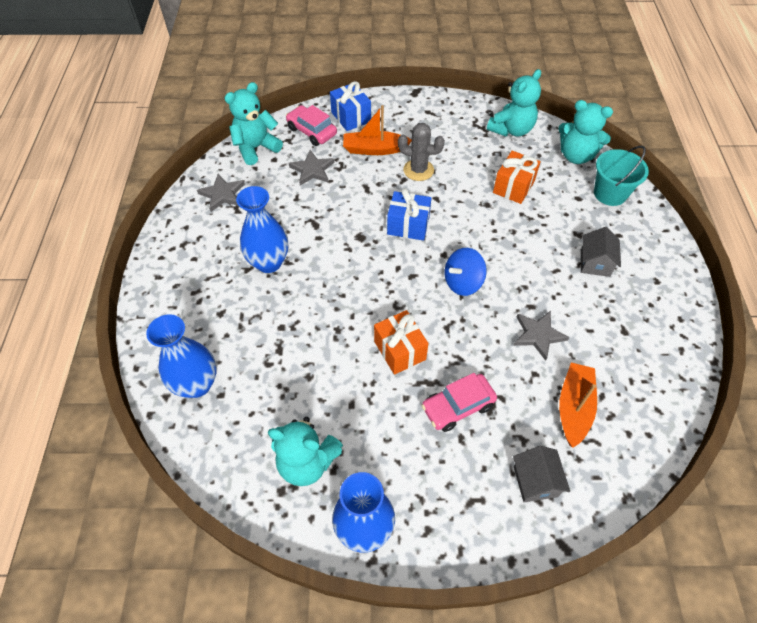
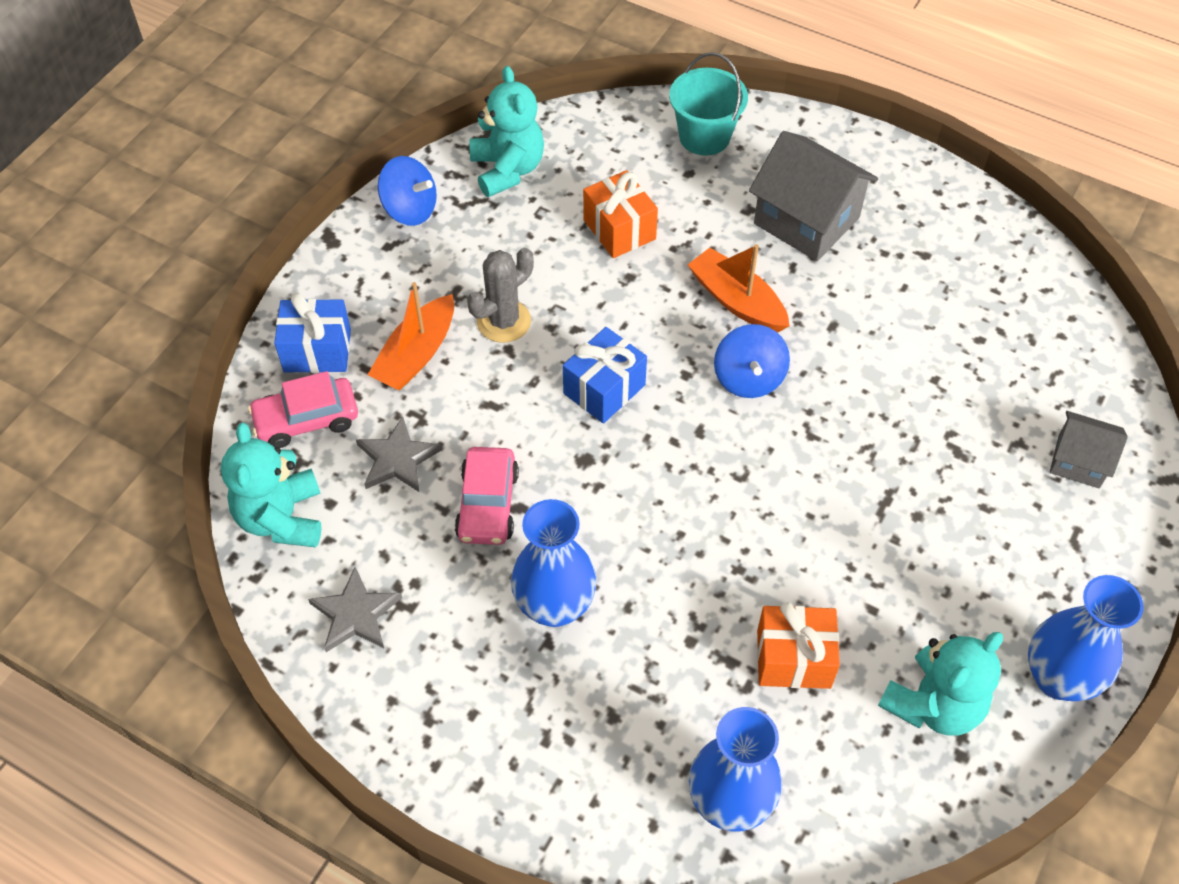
camera: 60 degrees left, 0 degrees up
(400, 350) = (817, 509): orange gift -> orange gift (793, 658)
(455, 108) = (410, 209): none -> blue spinning top
(458, 406) = (939, 487): pink car -> pink car (487, 504)
(538, 335) = (881, 343): grey star -> none
(574, 407) = (1002, 367): orange boat -> orange boat (736, 301)
(576, 156) = (612, 130): turquoise teddy bear -> none
(595, 263) = (806, 221): grey house -> grey house, size x1.73

